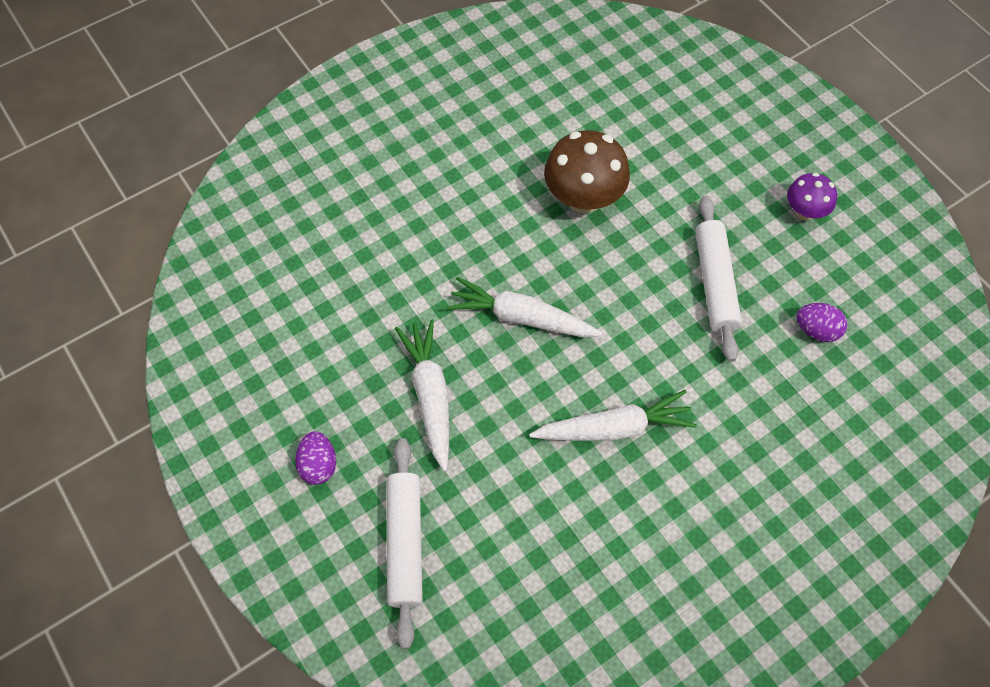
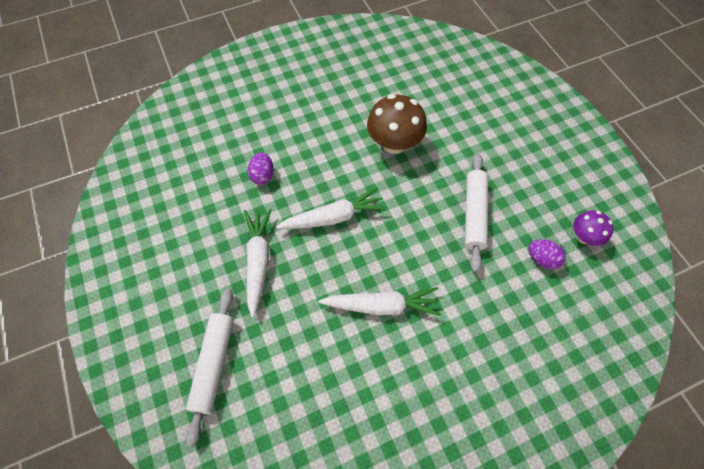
camera: 10 degrees right, 0 degrees up
(318, 465) = (169, 297): purple egg -> purple egg (262, 175)
(521, 317) = (333, 217): white carrot -> white carrot turned 135 degrees clockwise
(804, 211) = (547, 174): purple mushroom -> purple mushroom (584, 237)

